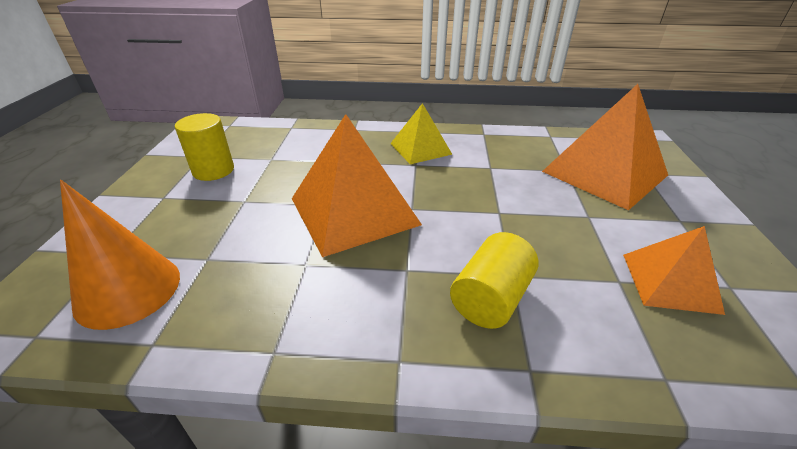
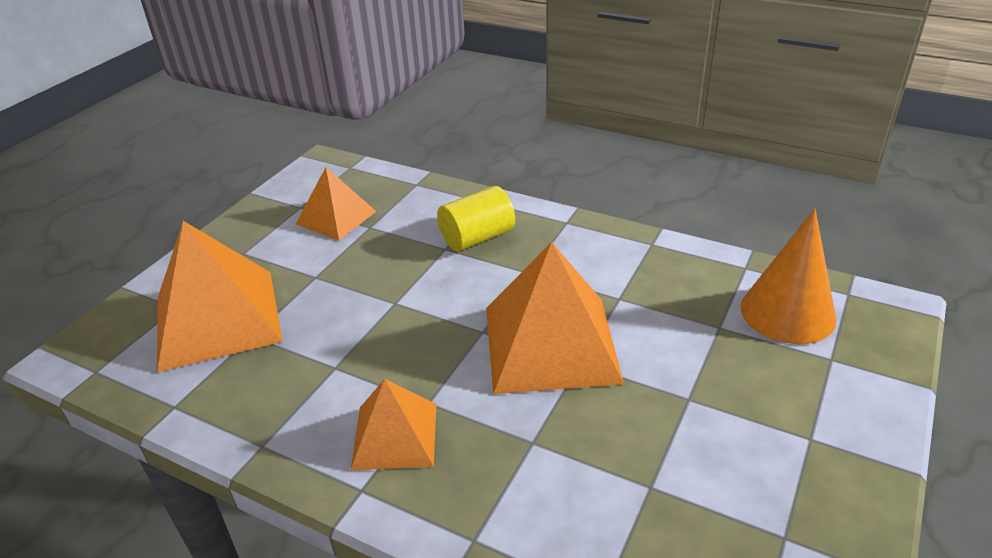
camera: 155 degrees left, 0 degrees up
(213, 170) = (748, 480): yellow cylinder -> none
(420, 148) = (395, 435): yellow pyramid -> orange pyramid

